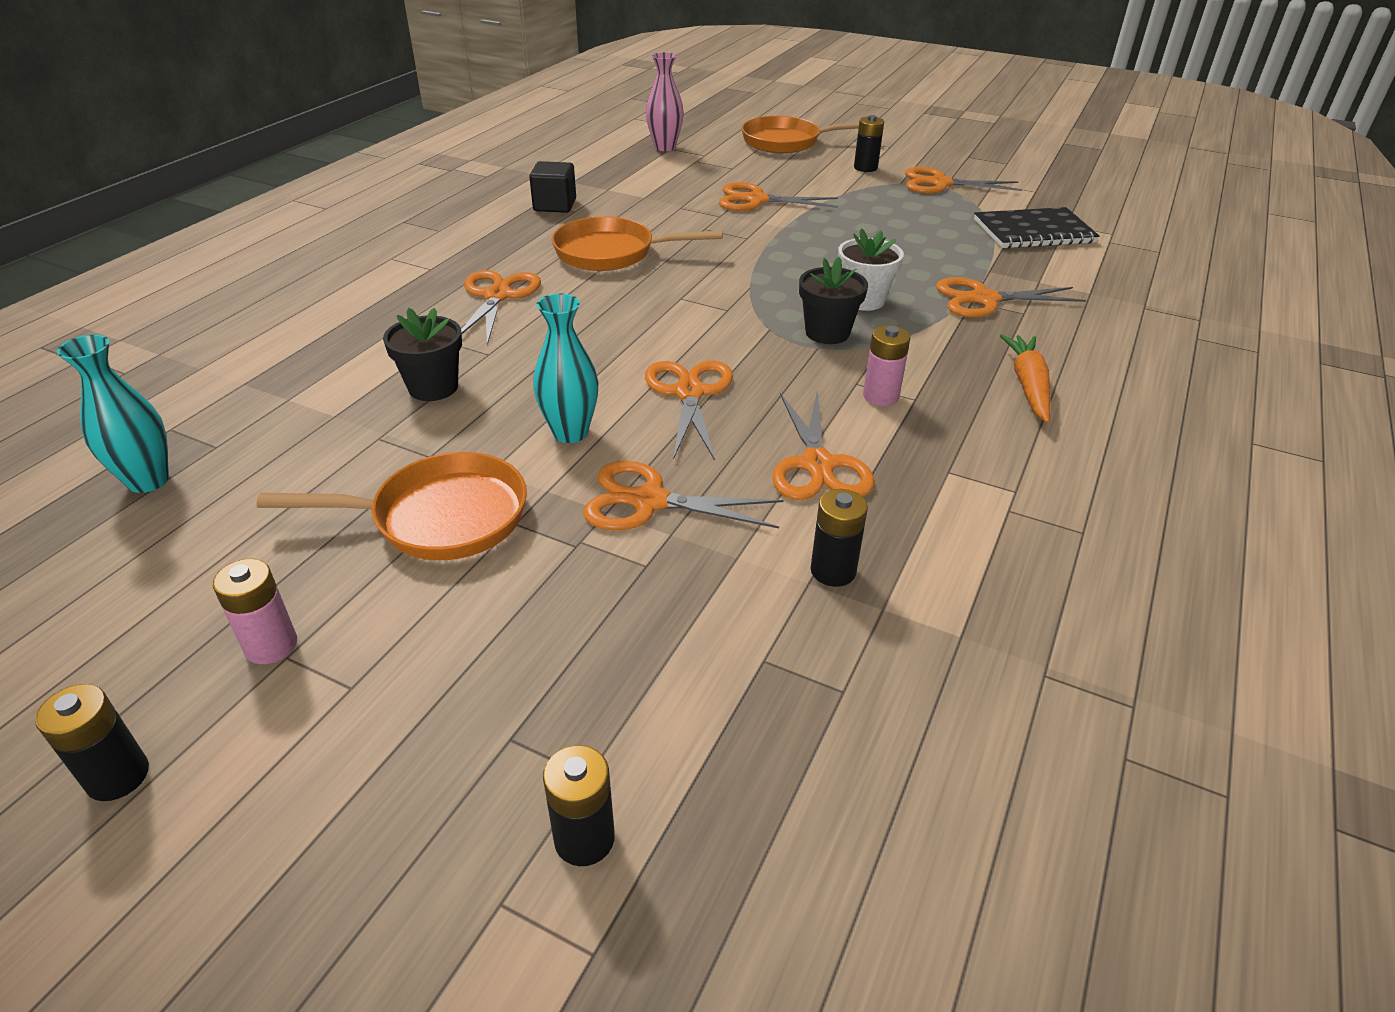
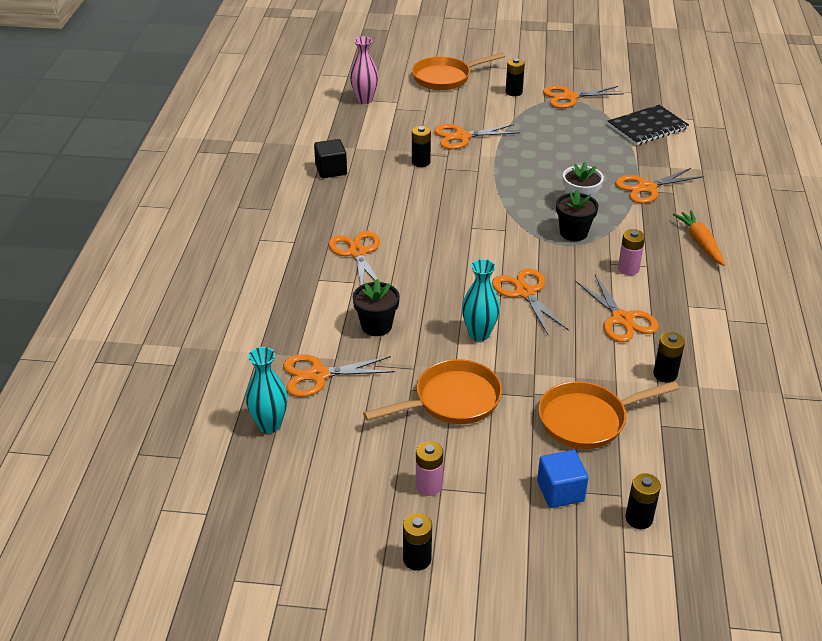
camera: 20 degrees left, 0 degrees up
(480, 729) = (560, 491): none -> blue cube
(611, 253) = (401, 202): orange pan -> orange pan (587, 420)
(649, 501) = (552, 362): orange scissors -> orange scissors (318, 375)
(677, 216) = (421, 162): none -> black battery

